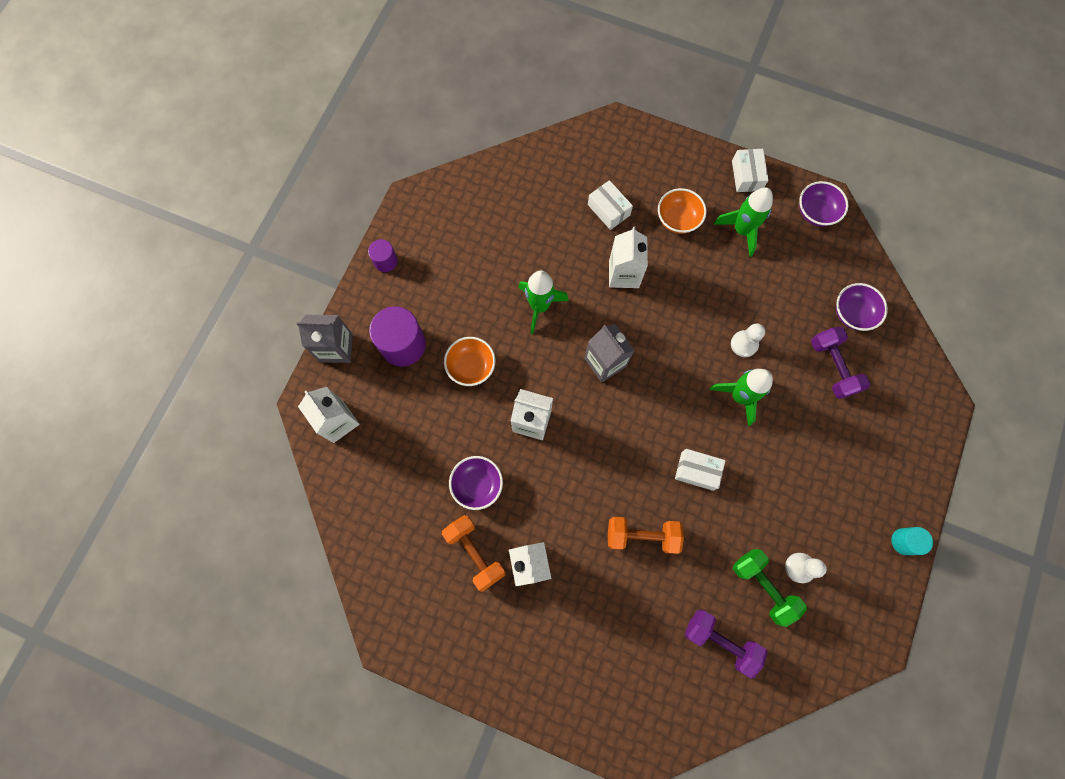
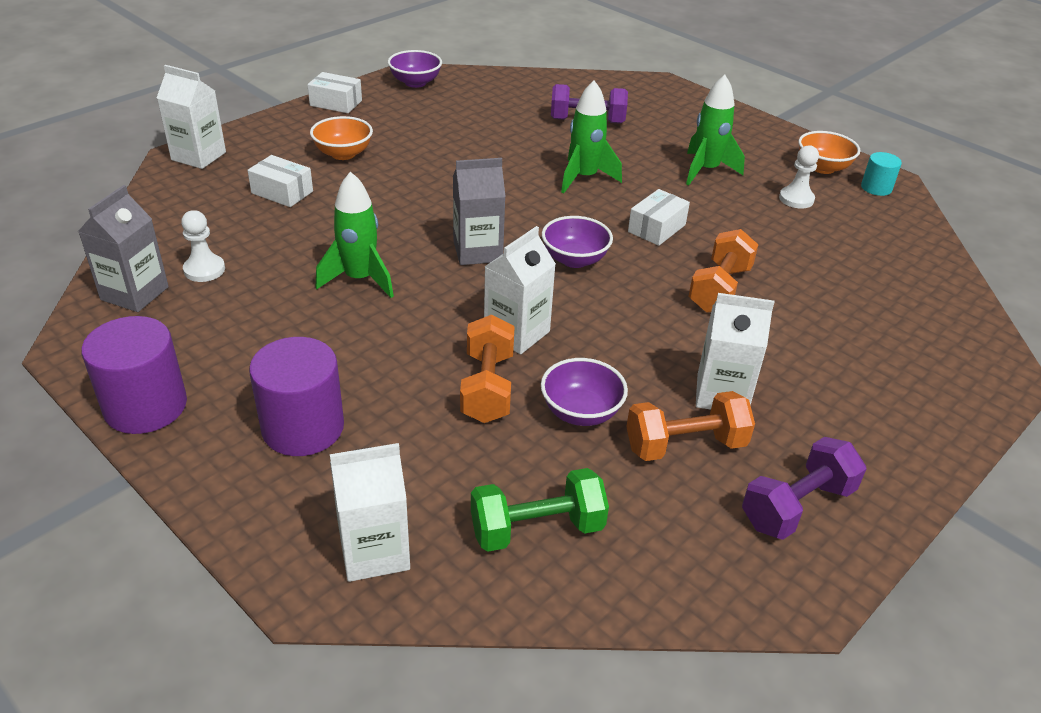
camera: 70 degrees left, 35 degrees down
(336, 348) = (239, 513): grey carton -> grey carton (134, 293)
(385, 261) = (145, 406): purple cylinder -> purple cylinder, size x1.86
(471, 367) = (396, 365): orange bowl -> orange bowl (823, 167)
(475, 424) = (487, 387): none -> orange dumbbell
(608, 210) = (282, 192): white box -> white box turned 45 degrees clockwise
(624, 274) = (375, 206): white carton -> white carton (198, 156)
(720, 641) = (867, 271): purple dumbbell -> purple dumbbell (797, 506)
(741, 230) = (395, 123): green rocket -> green rocket (706, 170)
(744, 344) = (526, 158): white pawn -> white pawn (204, 270)
(763, 586) = (810, 226): green dumbbell -> green dumbbell (537, 529)
(852, 313) = (538, 96): purple bowl -> purple bowl (575, 259)
(904, 541) = (788, 138): turquoise cylinder -> turquoise cylinder (876, 188)

